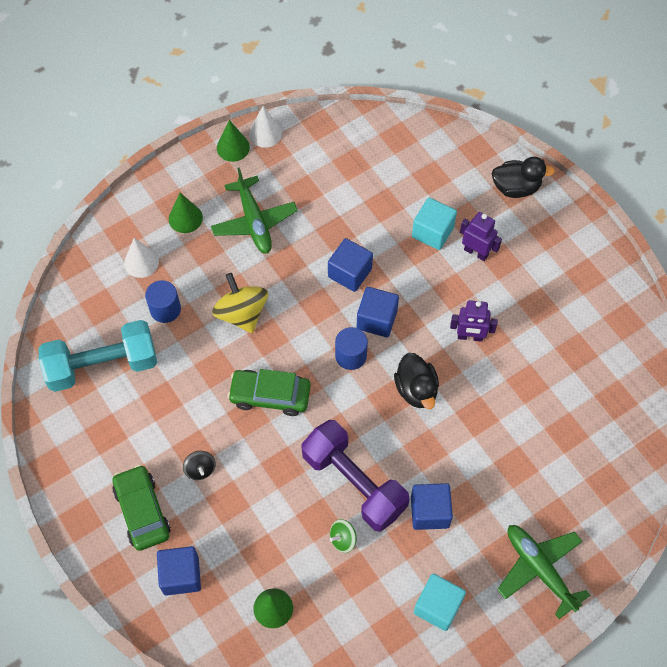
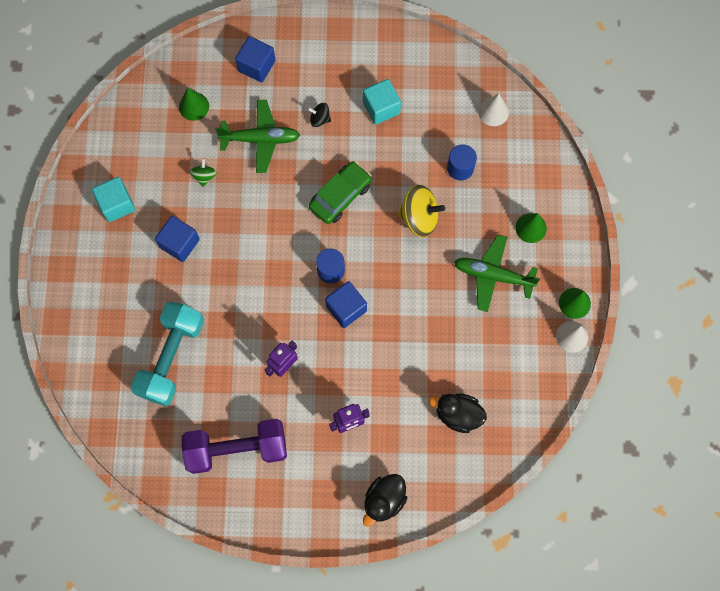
camera: 125 degrees right, 10 degrees up
(102, 365) = (444, 102): turquoise dumbbell -> turquoise dumbbell (171, 358)
(141, 262) = (512, 174): white cone -> white cone (493, 112)
(142, 511) = (317, 67): green car -> none
(350, 273) = (398, 316): blue cube -> none
(354, 482) = (236, 209): purple dumbbell -> purple dumbbell (237, 449)
(416, 389) = (271, 297): black duck -> black duck (458, 414)
(432, 232) = (390, 403): turquoise cube -> turquoise cube (381, 108)
(539, 569) = (88, 285): green plane -> green plane (260, 139)

